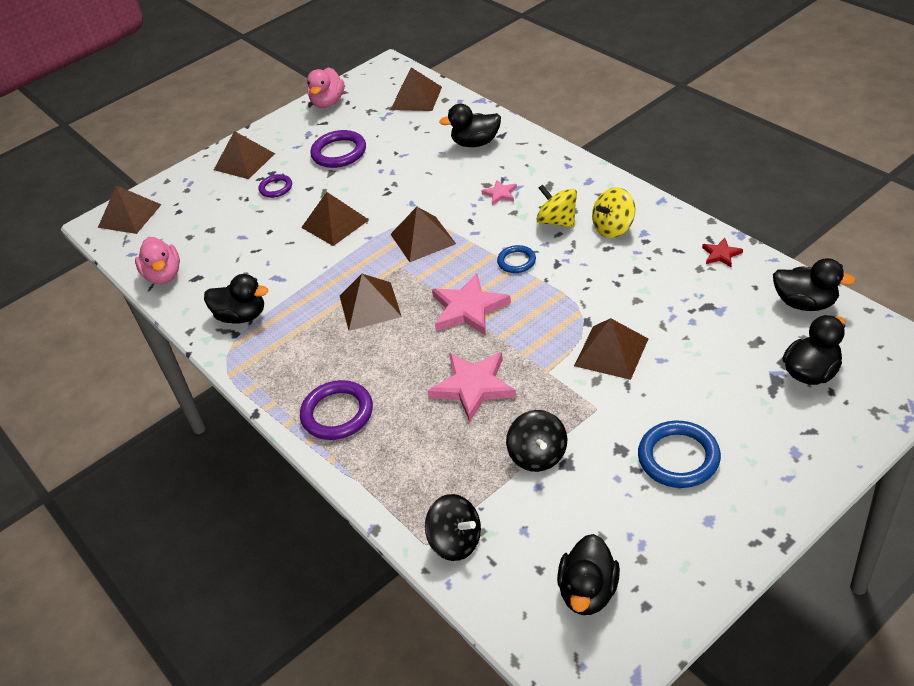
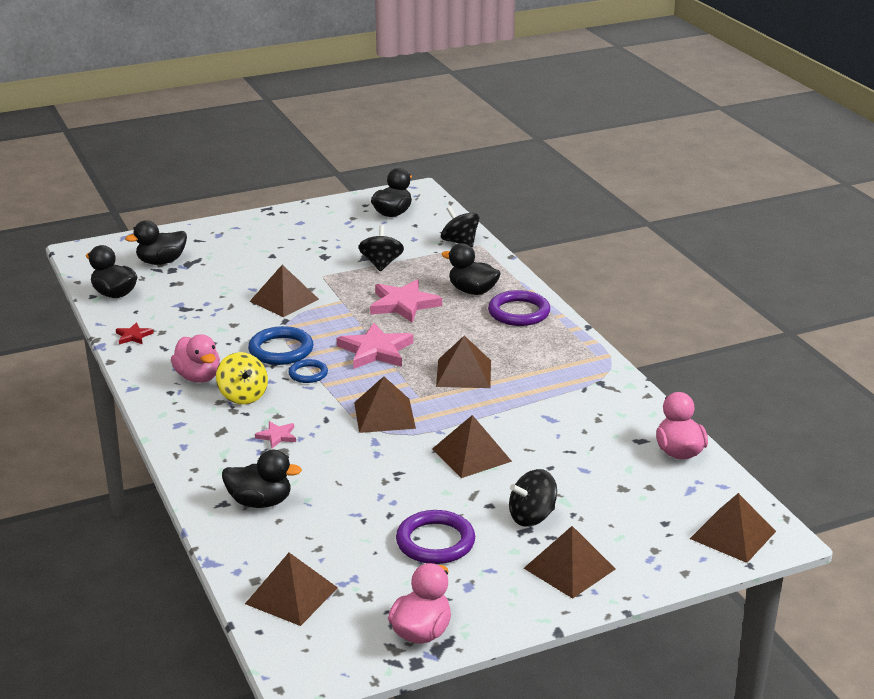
camera: 170 degrees left, 15 degrees down
(242, 316) = (592, 394): black duck -> black duck (472, 291)
(276, 188) = (532, 517): purple ring -> black spinning top
(613, 228) = (198, 377): yellow spinning top -> pink duck
(678, 457) = (291, 246): blue ring -> blue ring (281, 350)

